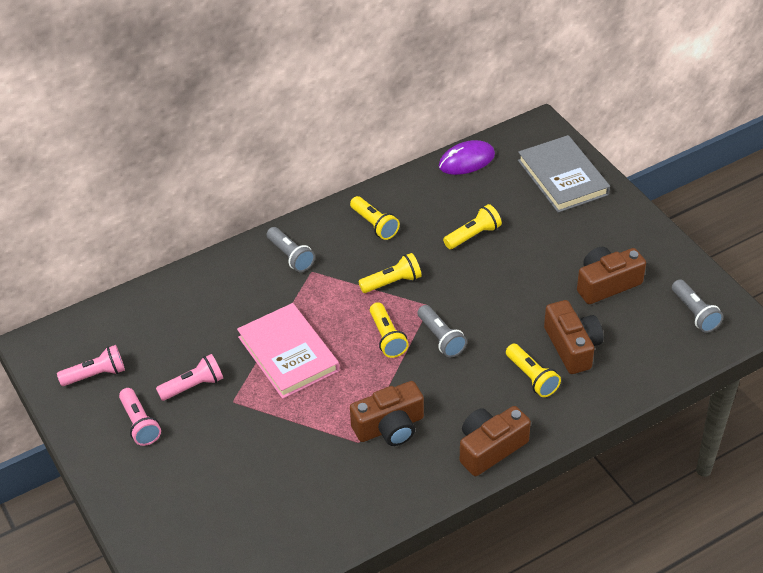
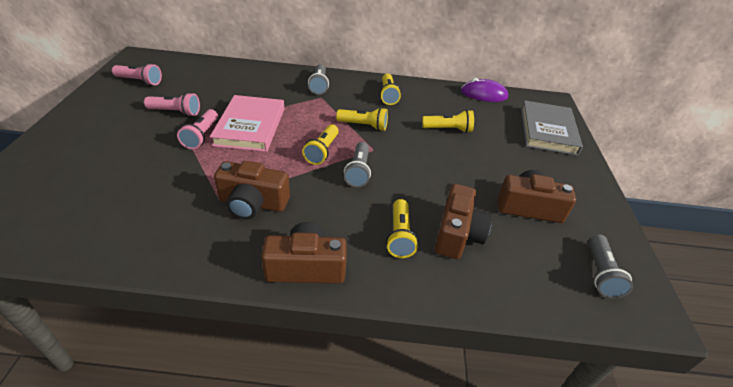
camera: 30 degrees right, 5 degrees down
(140, 424) = (119, 113): pink flashlight -> pink flashlight (201, 136)

